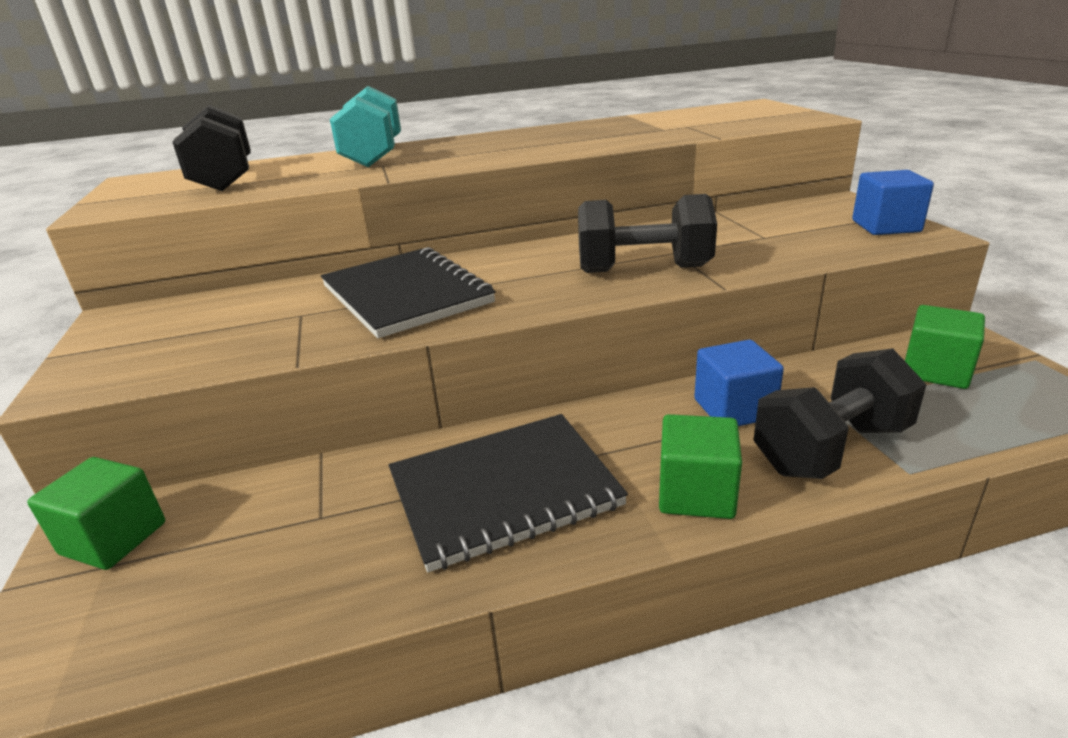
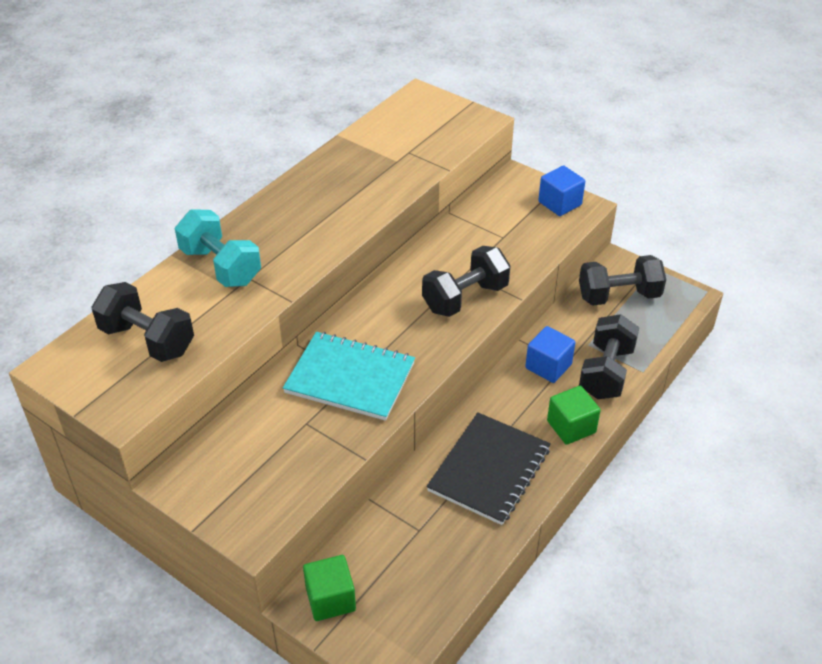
camera: 40 degrees left, 15 degrees up
(406, 294) = (350, 378): black notebook -> turquoise notebook
(935, 371) = (618, 296): green cube -> black dumbbell

